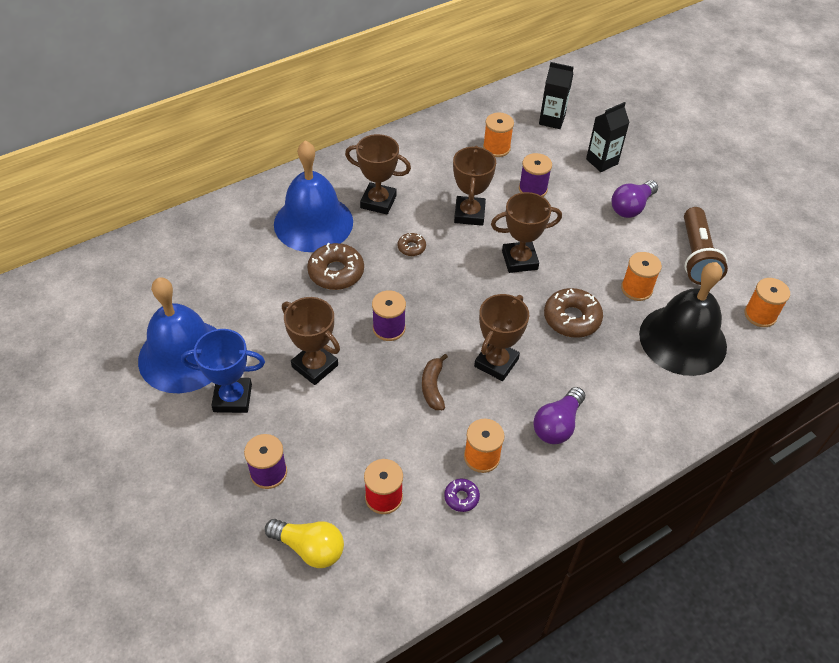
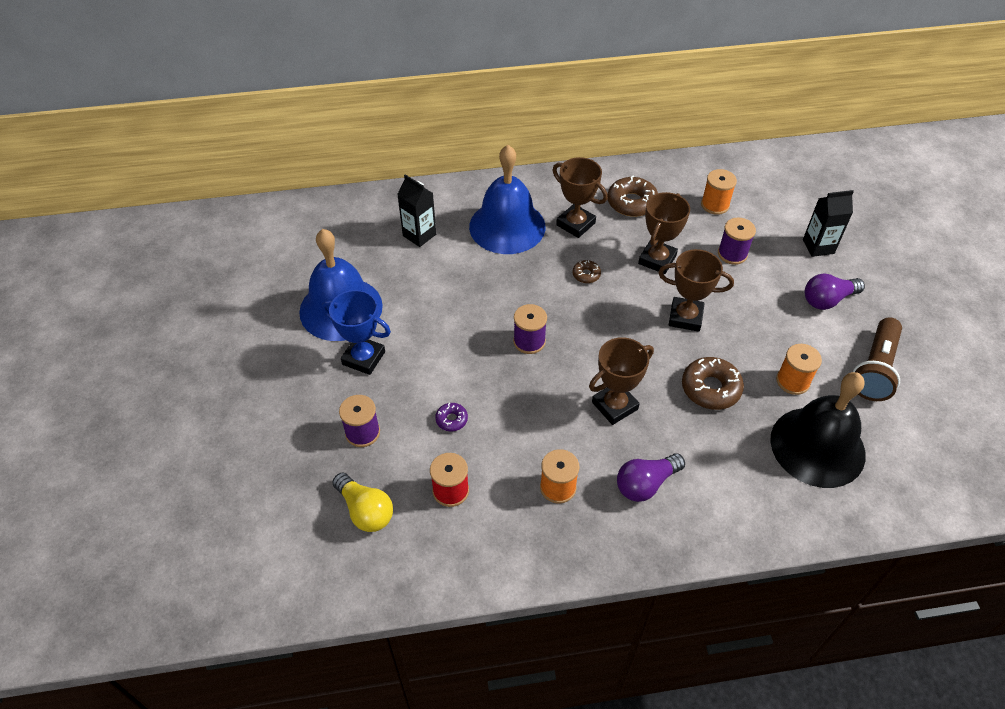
camera: 25 degrees right, 0 degrees up
(315, 366) = (447, 354): brown trophy -> none
(336, 272) = (506, 276): brown donut -> brown donut (632, 203)
(433, 387) = (543, 408): brown banana -> none
(461, 497) = (521, 517): purple donut -> purple donut (451, 419)
(552, 120) = (785, 193): black carton -> black carton (419, 235)
(760, 315) = (917, 449): orange spool -> none

